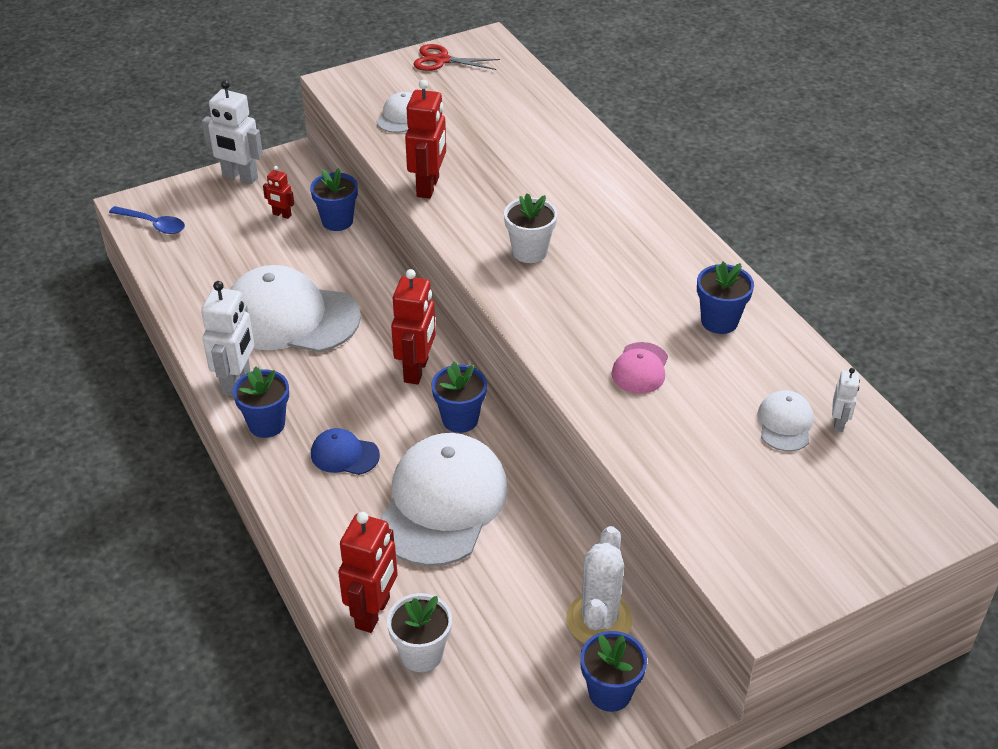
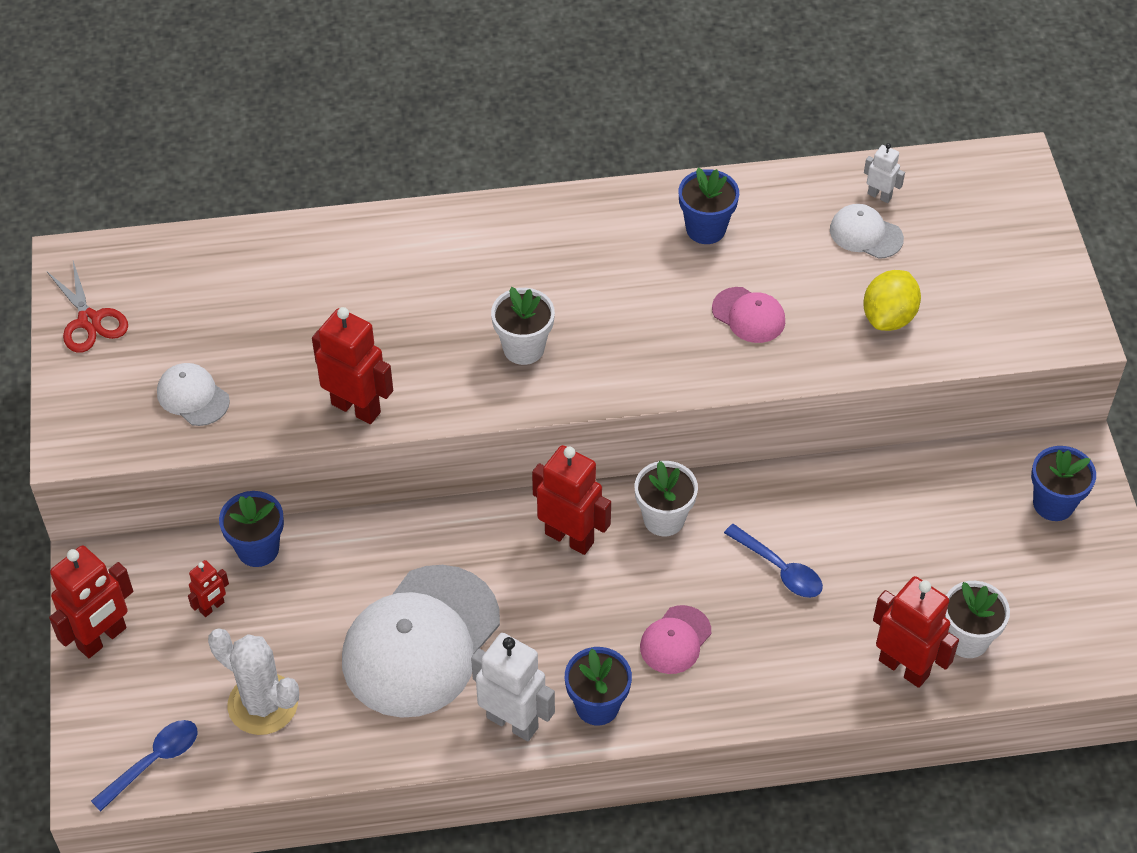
camera: 70 degrees left, 10 degrees up
(240, 177) = (102, 638): white robot -> red robot
(344, 455) = (675, 640): blue cap -> pink cap
(442, 60) = (89, 320): red scissors -> red scissors turned 60 degrees counterclockwise
(442, 503) = (779, 569): white cap -> blue spoon
(460, 419) = (664, 519): blue flower pot -> white flower pot
(599, 620) = (970, 485): white cactus -> white cactus (263, 704)
(695, 460) = (888, 317): none -> yellow lemon

